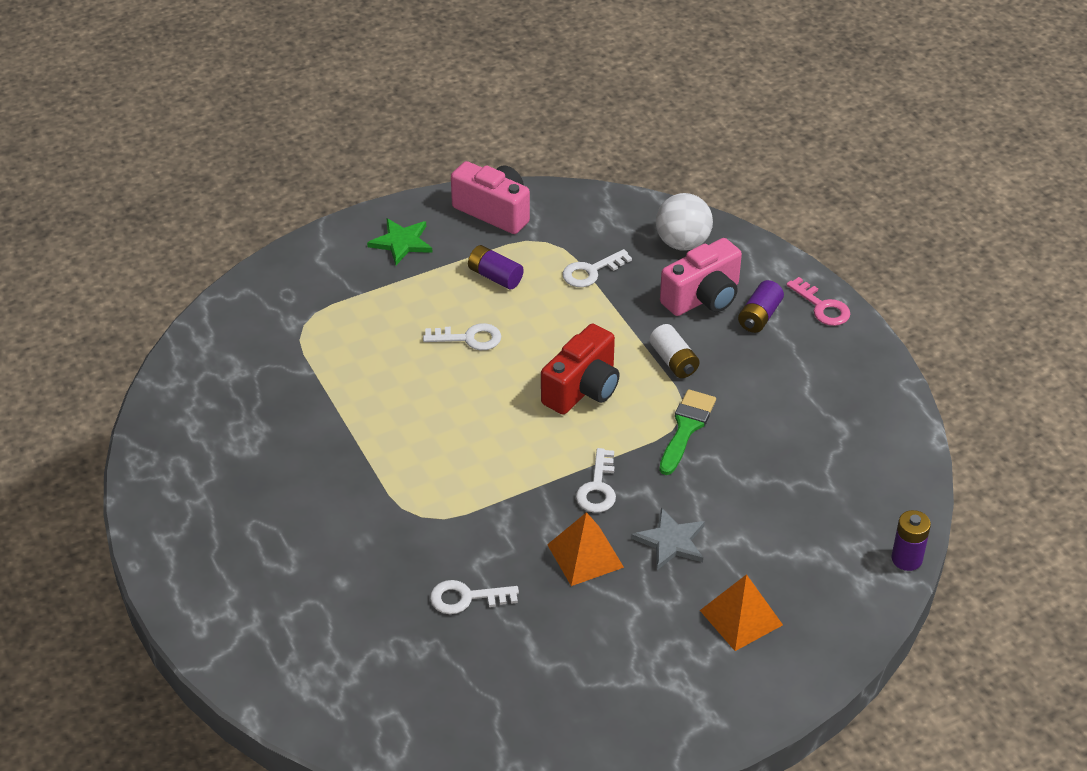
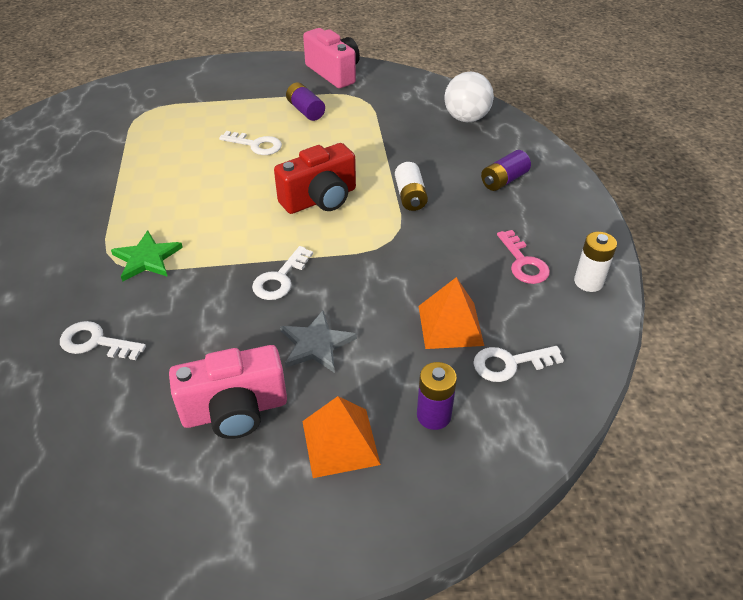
camera: 20 degrees right, 0 degrees up
(401, 242) = (254, 78): green star -> green star (147, 258)
(585, 555) = (228, 334): orange pyramid -> orange pyramid (450, 325)
(591, 271) = (381, 122): white key -> white key (509, 363)
(686, 428) = (390, 250): green brush -> none
(703, 297) = (462, 157): pink camera -> pink camera (235, 410)
(822, 307) = (564, 185): pink key -> pink key (523, 263)
(886, 411) = (588, 282): none -> white battery
(906, 559) = (551, 432): purple battery -> purple battery (433, 415)

